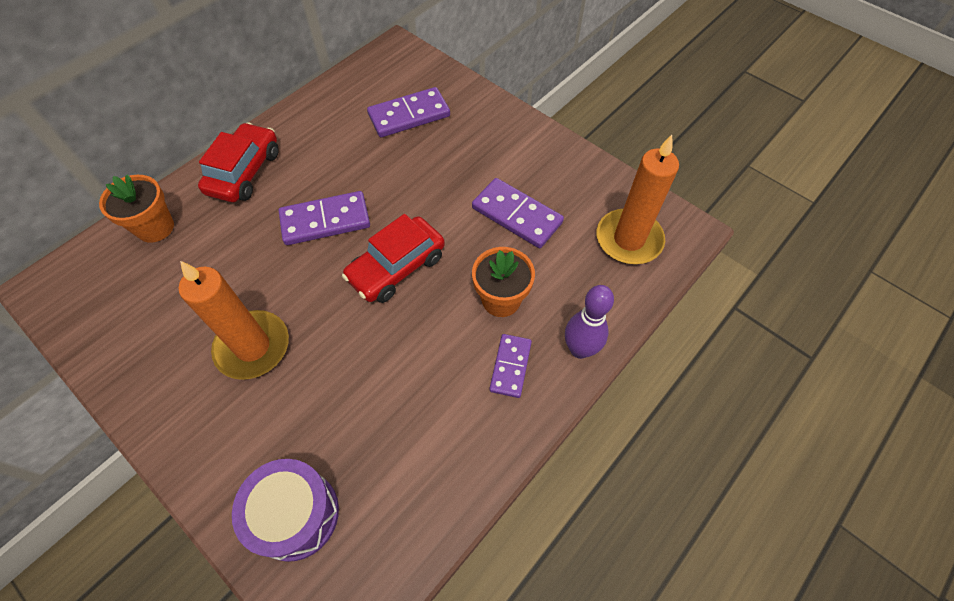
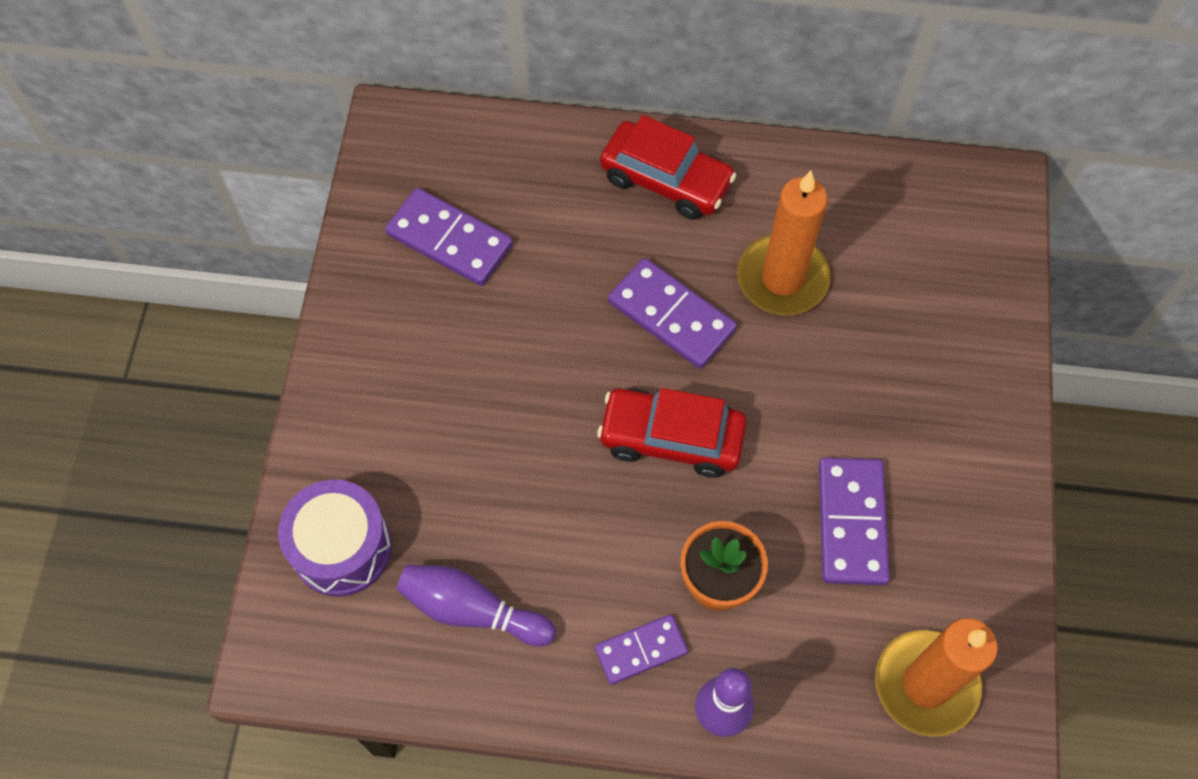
camera: 55 degrees right, 5 degrees up
(155, 227) = (529, 158): orange flower pot -> none
(244, 172) = (666, 180): red car -> red car turned 45 degrees clockwise
(253, 347) = (472, 369): orange candle -> orange candle (782, 278)
(409, 115) = (900, 287): purple domino -> purple domino (450, 240)
(409, 452) = (472, 610): none -> purple bowling pin

